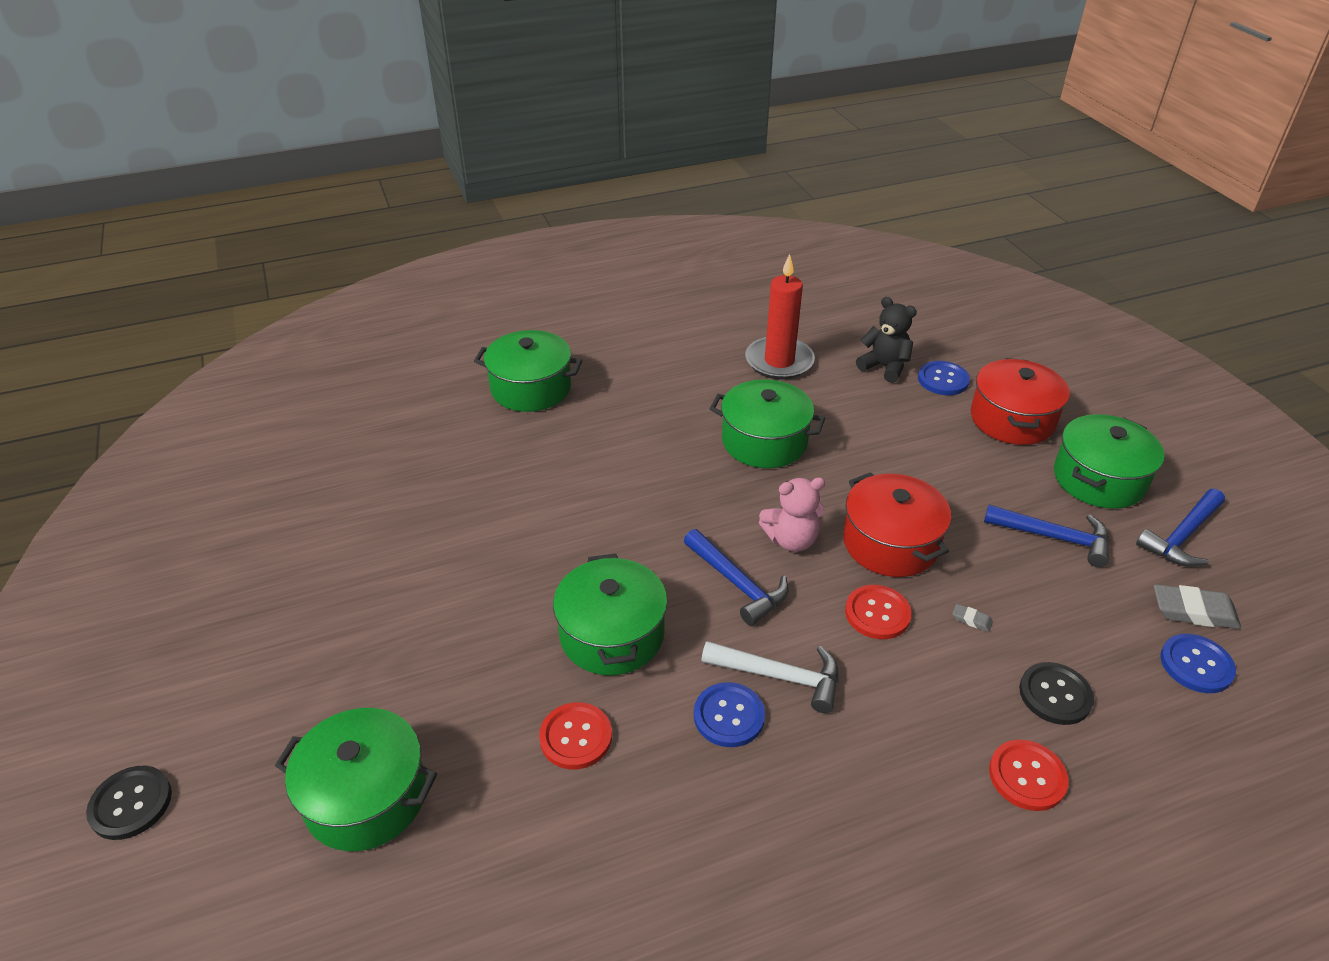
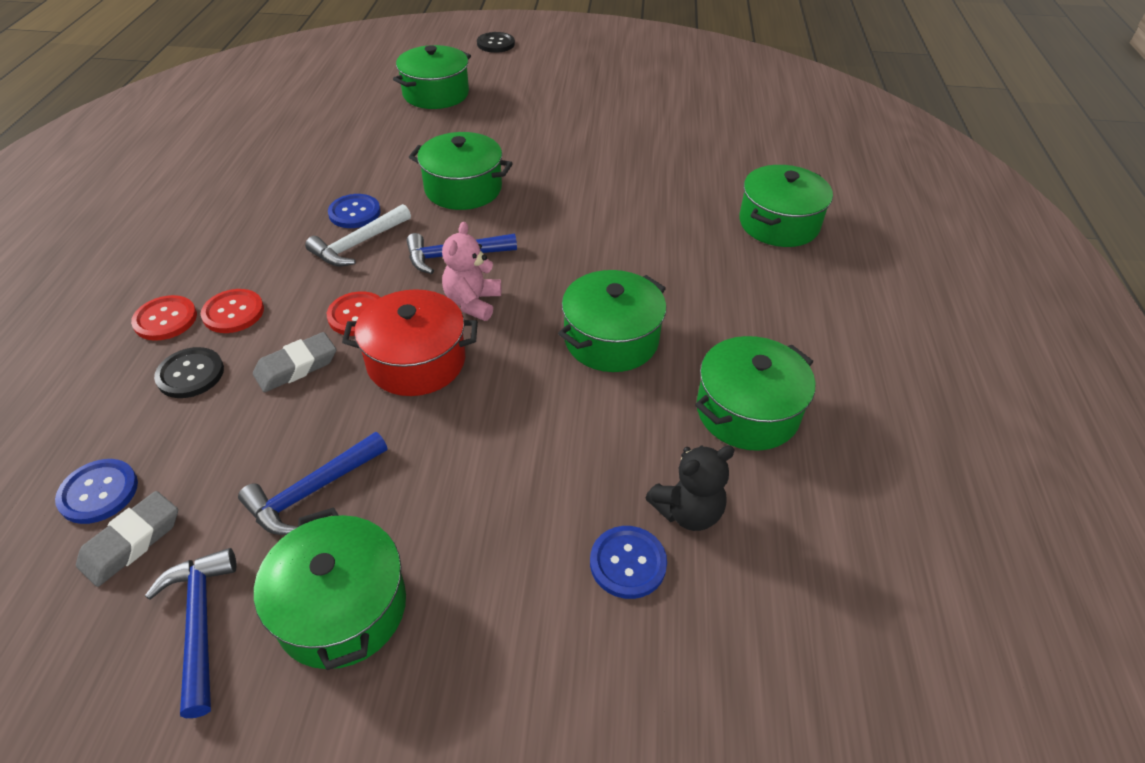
camera: 115 degrees right, 5 degrees up
(576, 737) = (402, 157): red button -> red button (233, 312)
(779, 361) = (747, 411): red candle -> green pot
(971, 620) = (296, 367): grey eraser -> grey eraser, size x2.14
(1012, 419) = (504, 590): red pot -> none

